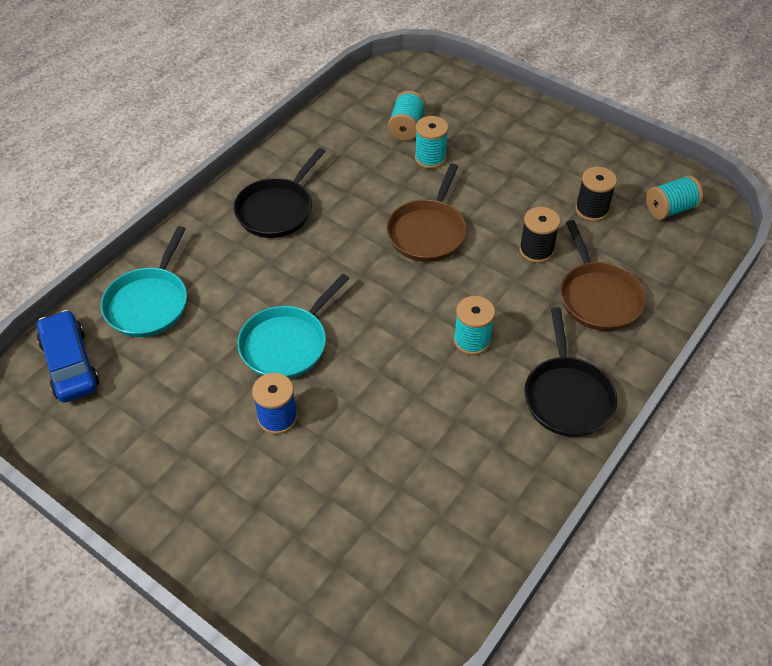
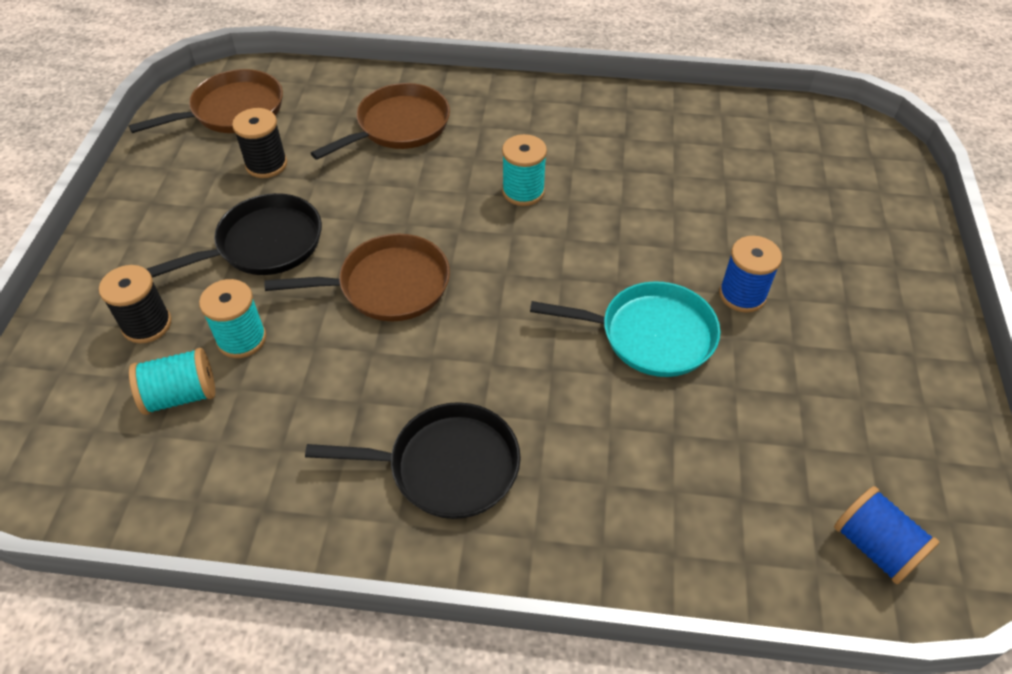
camera: 120 degrees left, 0 degrees up
(70, 364) = (875, 546): blue car -> blue spool
(149, 303) = (715, 520): turquoise pan -> none
(536, 250) = (360, 186): black spool -> black spool (147, 324)
(567, 396) = (537, 112): black pan -> black pan (264, 244)
(670, 209) = (233, 111): turquoise spool -> brown pan

